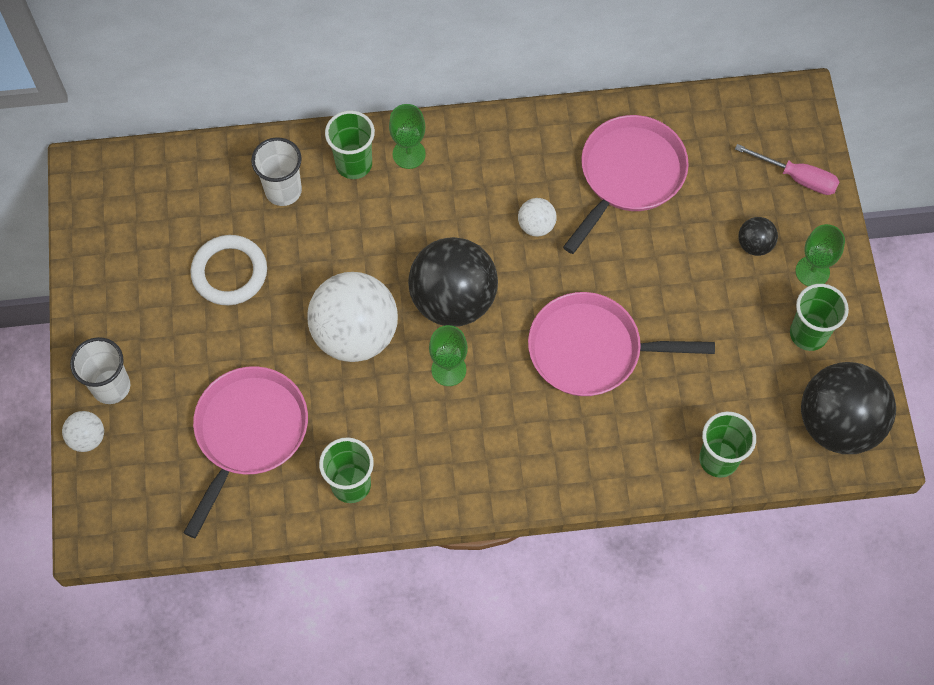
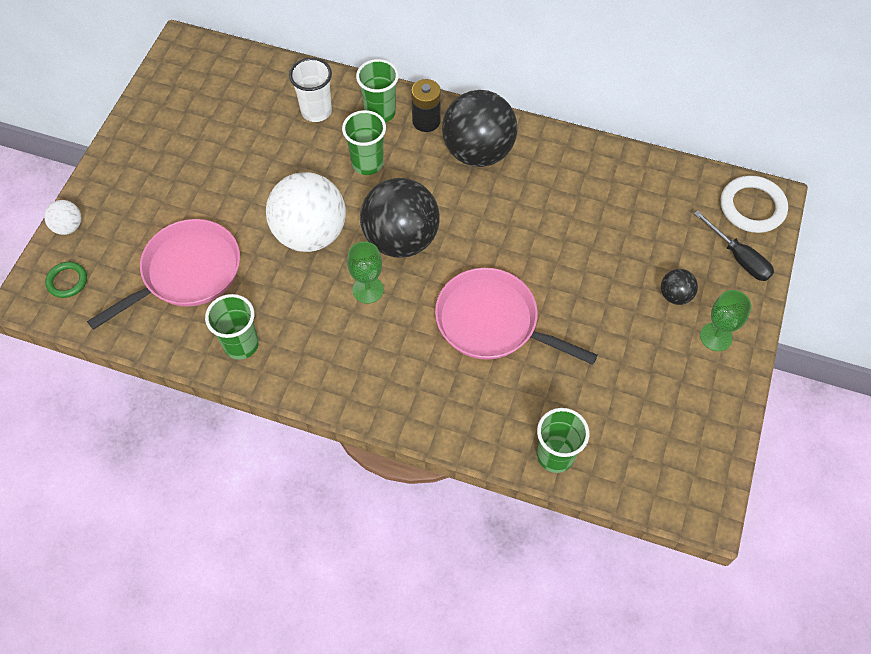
camera: 25 degrees right, 5 degrees down
(111, 387) = (108, 198): white cup -> none
(124, 498) = (67, 281): none -> green ring
(229, 272) = (242, 152): white ring -> white ring (752, 207)
(409, 154) = (426, 121): green goblet -> black battery
(536, 225) = (498, 210): white ball -> none
(629, 175) = (594, 202): pink pan -> none
(797, 177) = (738, 257): pink screwdriver -> black screwdriver
(808, 334) = (687, 386): green cup -> green cup (367, 163)
(838, 423) = (678, 471): black ball -> black ball (478, 152)

